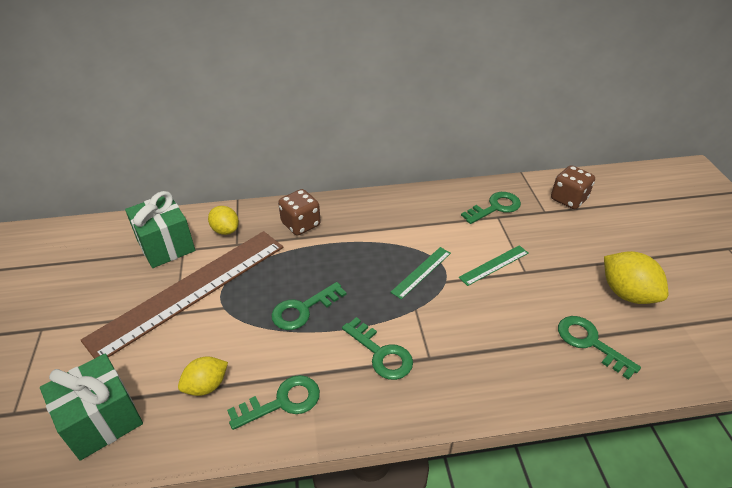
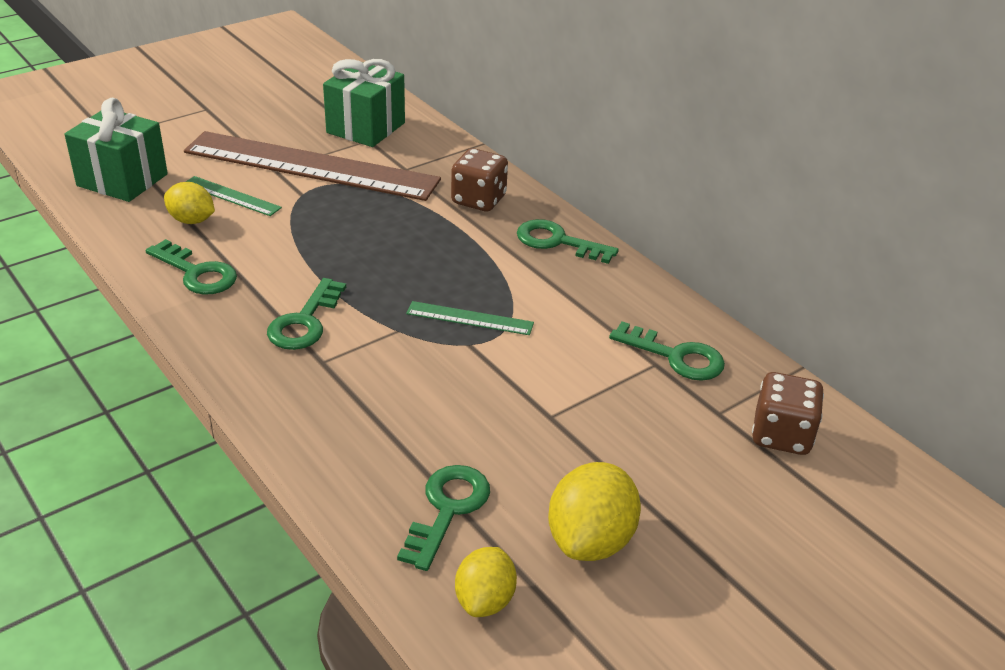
camera: 60 degrees right, 5 degrees down
(225, 230) = (422, 154): yellow lemon -> yellow lemon (485, 600)
(303, 309) = (336, 246): green key -> green key (558, 242)
(494, 265) = (539, 382): green ruler -> green ruler (231, 196)

